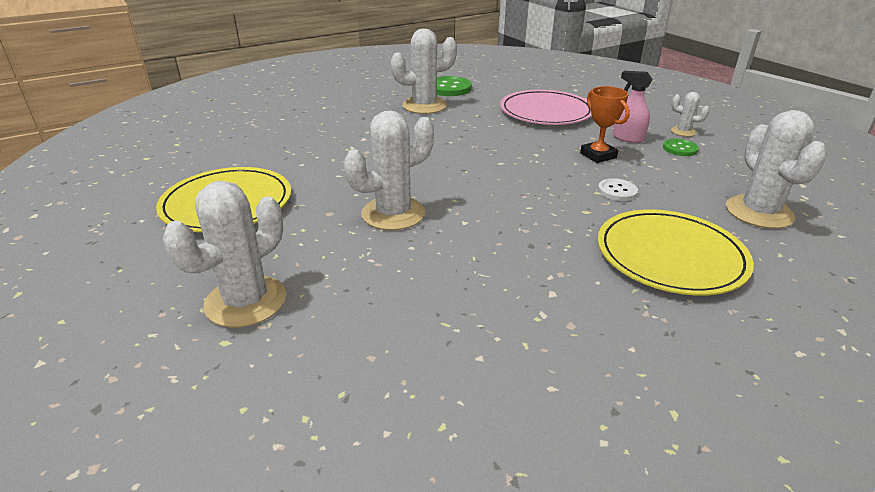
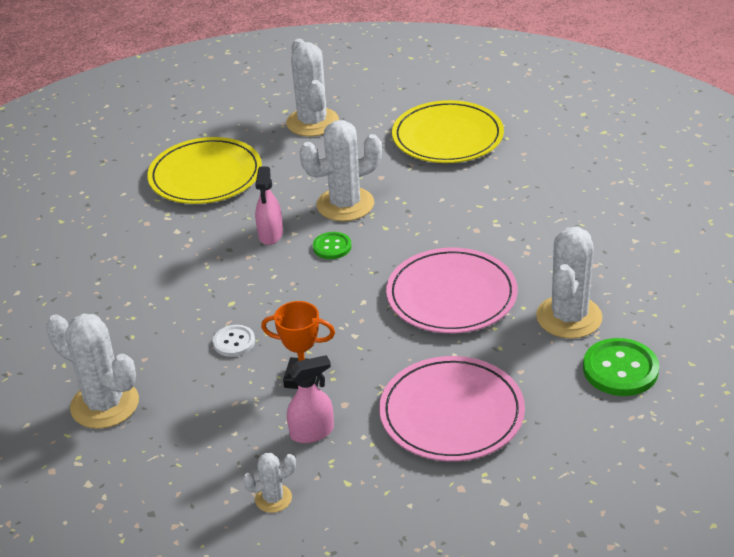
camera: 130 degrees right, 5 degrees up
(393, 214) = (345, 204): white cactus -> white cactus turned 60 degrees clockwise
(451, 138) = (451, 295): none -> pink plate
(482, 232) = (270, 235): none -> pink spray bottle
(670, 256) = (135, 306): yellow plate -> yellow plate (205, 175)
(680, 149) = (245, 456): green button -> green button (332, 247)

